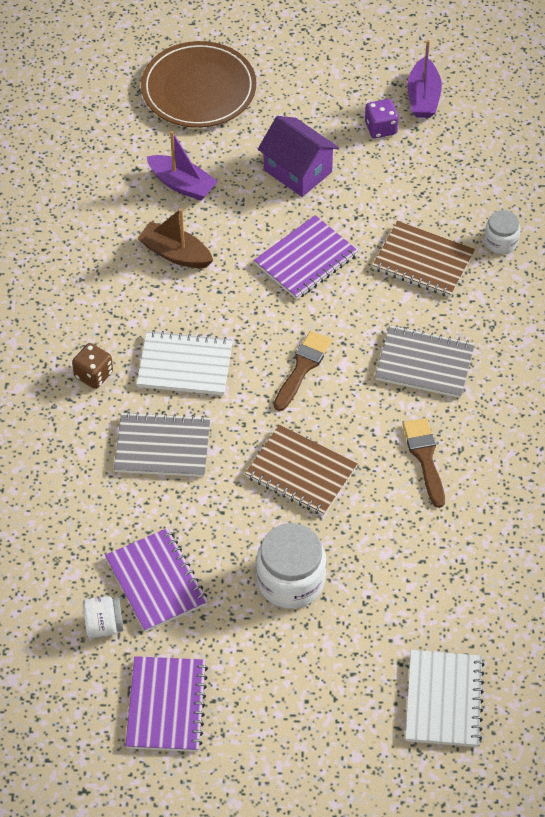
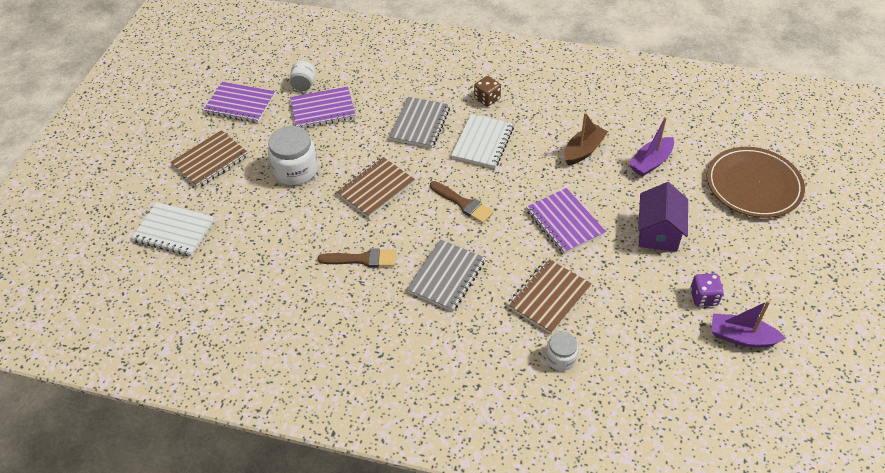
camera: 105 degrees right, 5 degrees down
(297, 171) = (658, 232): purple house -> purple house turned 45 degrees counterclockwise
(299, 703) = (210, 160): none -> brown notebook

